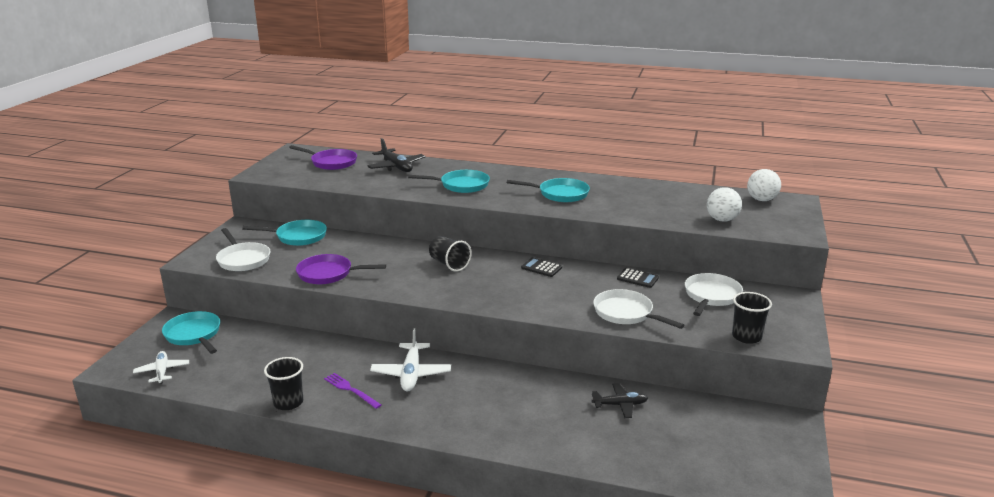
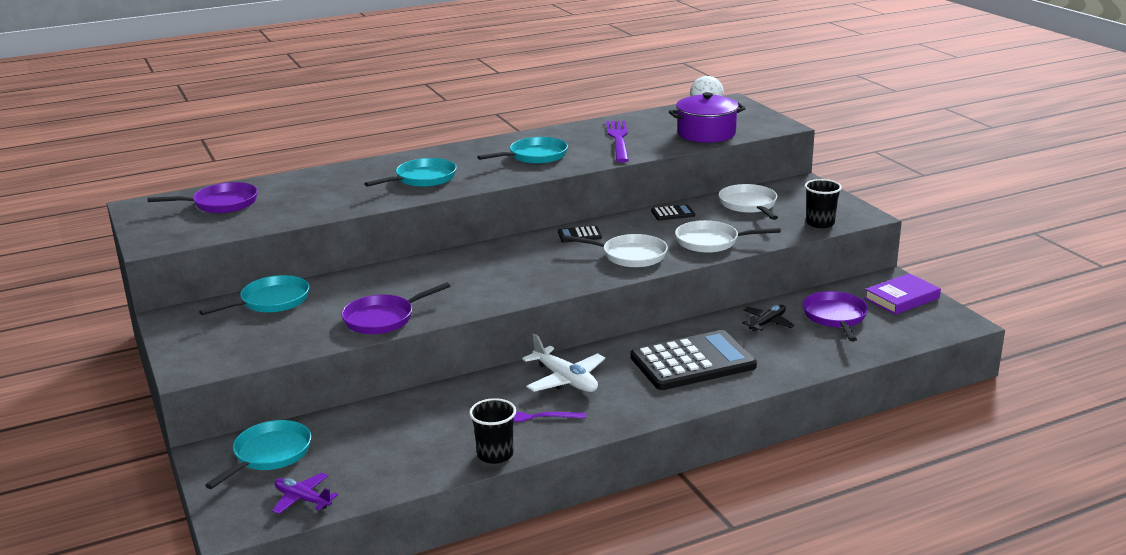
camera: 40 degrees left, 0 degrees up
(162, 371) = (303, 499): white plane -> purple plane
(194, 335) = (269, 455): turquoise pan -> turquoise pan turned 105 degrees clockwise
(243, 259) = (252, 345): white pan -> white pan (630, 255)
(396, 167) = (311, 184): black plane -> none
(449, 264) = (489, 264): black cup -> none
(512, 406) = (693, 362): none -> black calculator
(643, 202) = (618, 140): none -> purple fork
(685, 429) = (835, 317): none -> purple pan
(722, 220) = (706, 133): white ball -> purple pot
(776, 443) = (902, 298): none -> purple book

